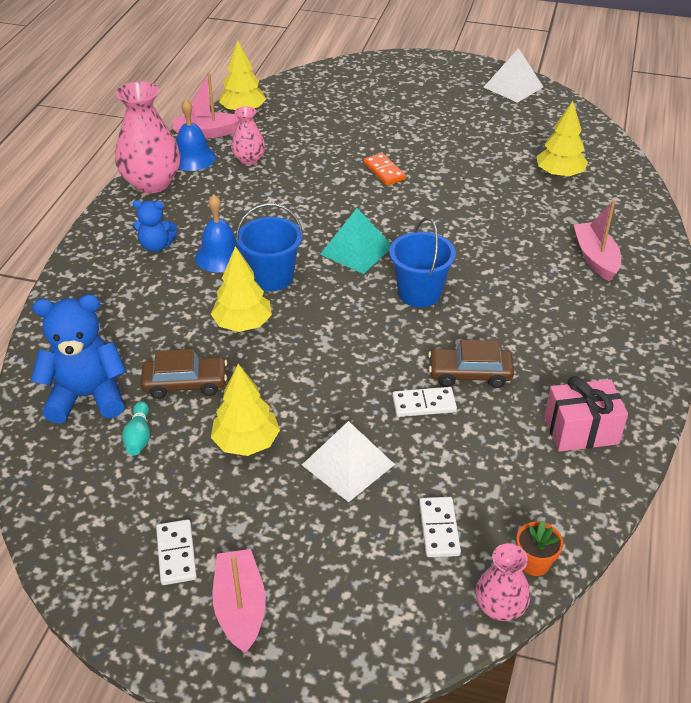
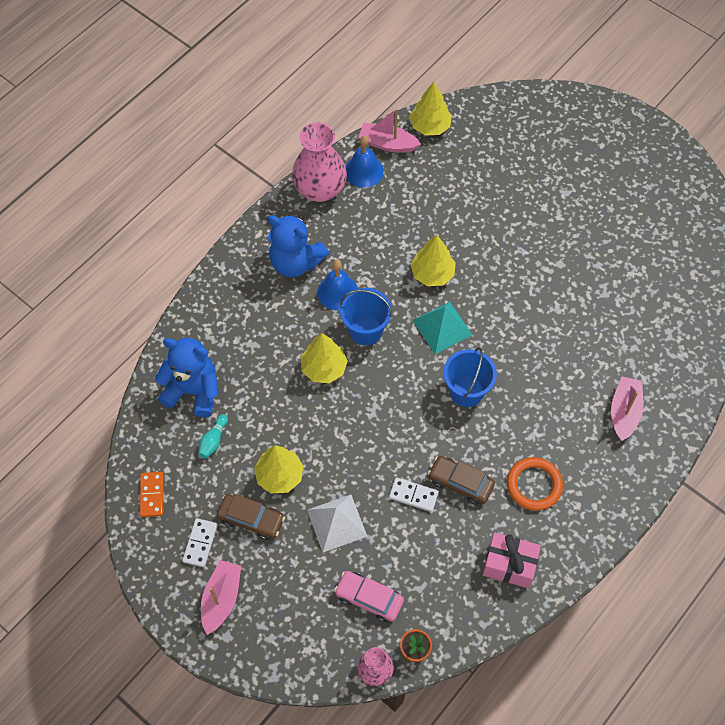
camera: 25 degrees right, 20 degrees up
(156, 246) = (295, 262): blue teddy bear -> blue teddy bear, size x1.74
(185, 384) = (261, 407): brown car -> brown car (251, 519)
(249, 159) = (407, 190): pink vase -> none
(384, 171) = (509, 247): orange domino -> orange domino (152, 495)
(439, 529) = (369, 598): white domino -> pink car
(513, 87) = (683, 181): white pyramid -> none
(552, 348) = (534, 485): none -> orange ring
(559, 174) = (655, 307): yellow tree -> yellow tree (432, 274)

